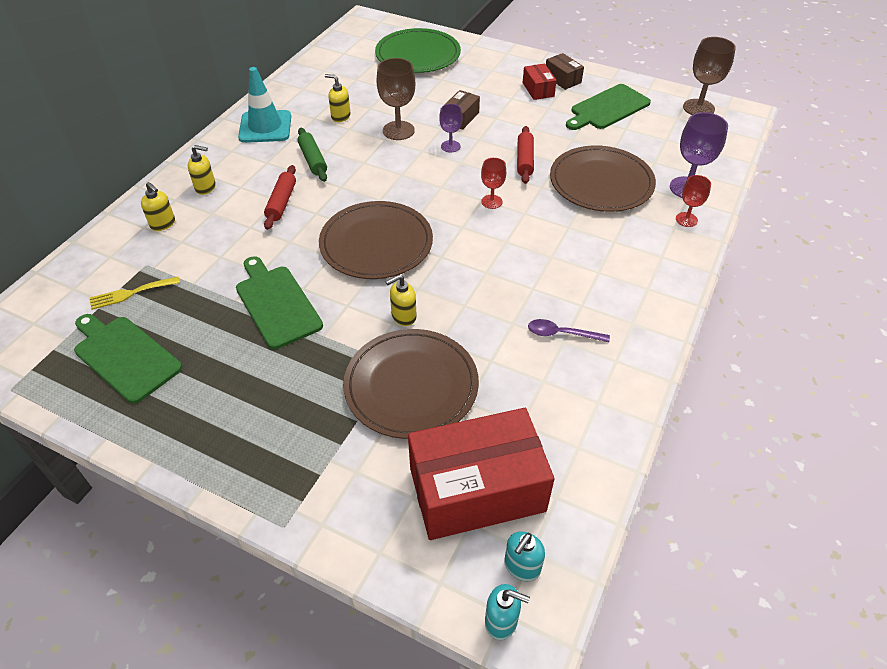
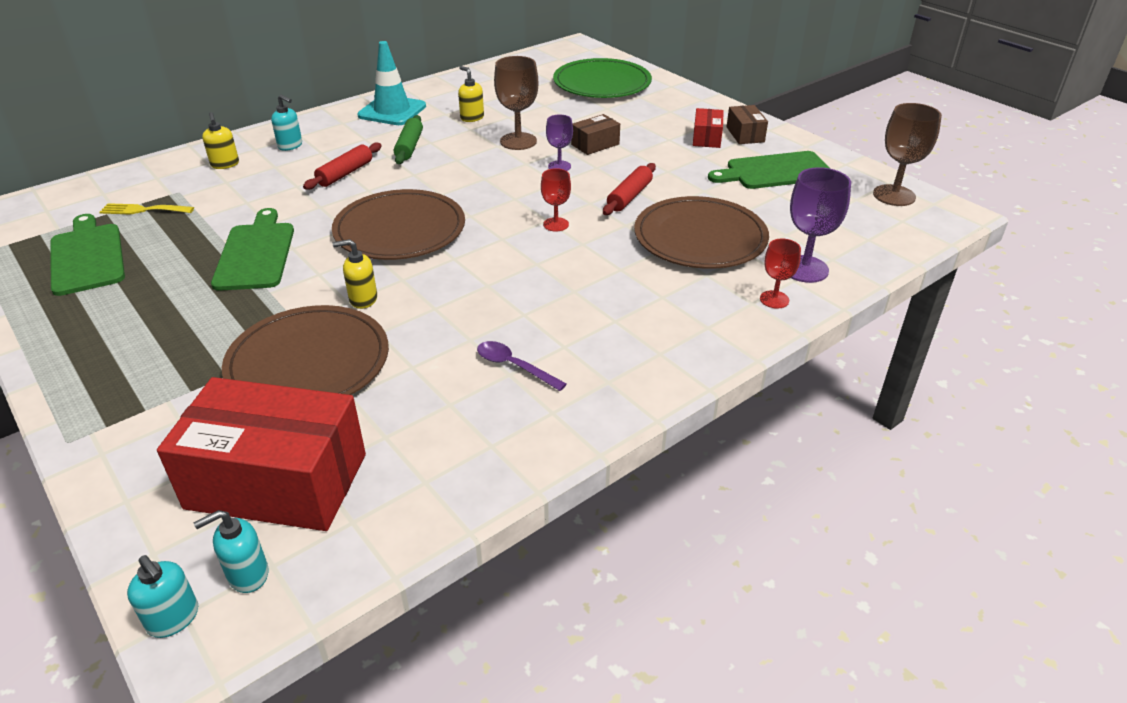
camera: 25 degrees right, 10 degrees down
(206, 187) = (290, 146): yellow soap dispenser -> turquoise soap dispenser

